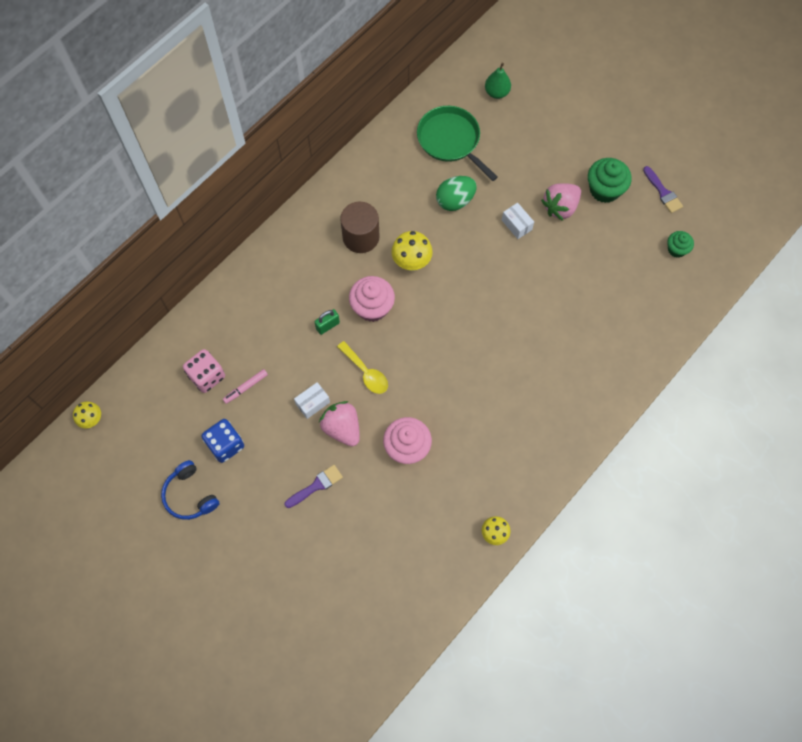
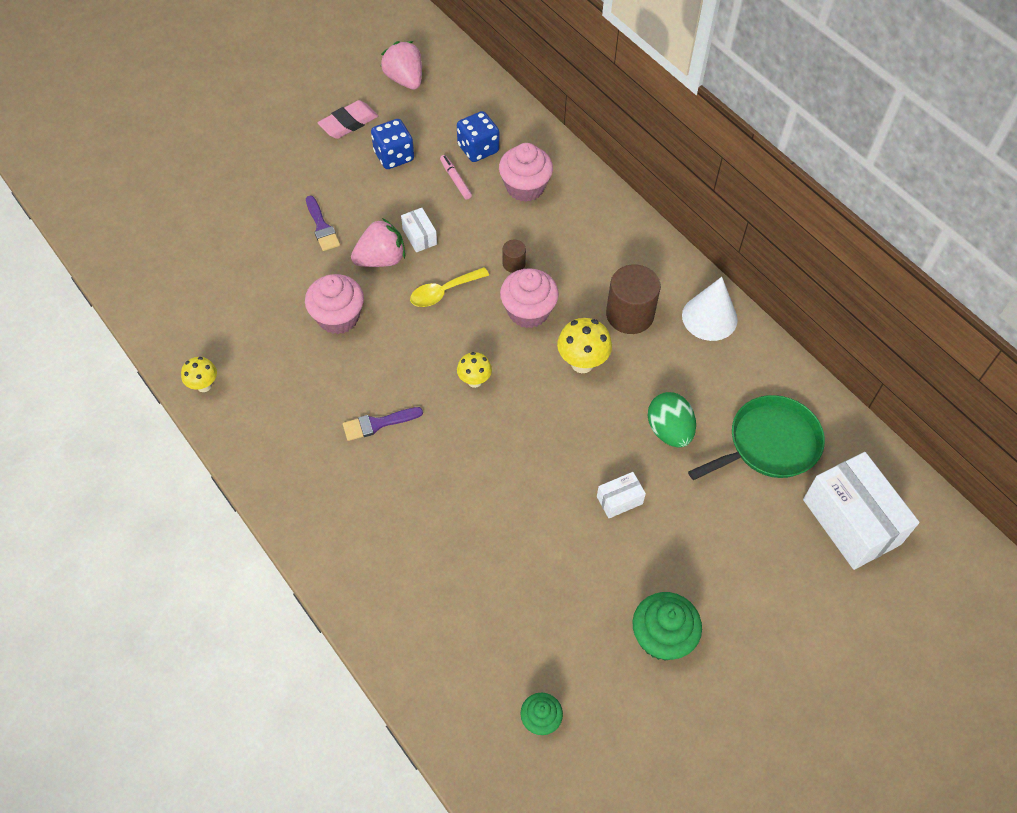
camera: 100 degrees right, 10 degrees down
(92, 420) = (454, 57): yellow mushroom -> yellow mushroom (474, 381)
(190, 495) = (348, 123): blue headphones -> pink eraser
(207, 376) = (478, 149): pink dice -> blue dice
(245, 331) = (525, 187): none -> pink cupcake
(327, 326) = (513, 264): green padlock -> brown cylinder
(352, 184) = (709, 317): none -> white cone
(496, 92) = (851, 521): green pear -> white box
(560, 207) = (639, 565): pink strawberry -> pink strawberry (405, 79)
(663, 192) = (645, 727): purple brush -> purple brush (378, 424)

